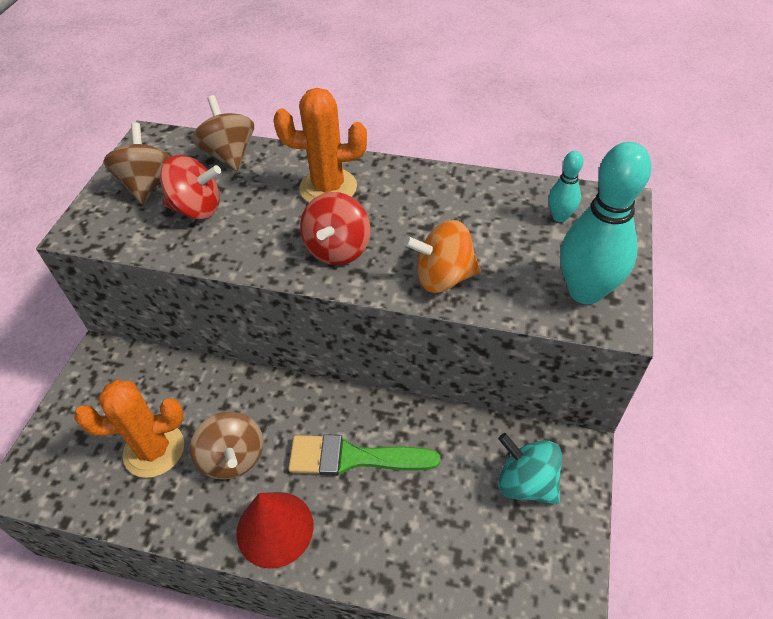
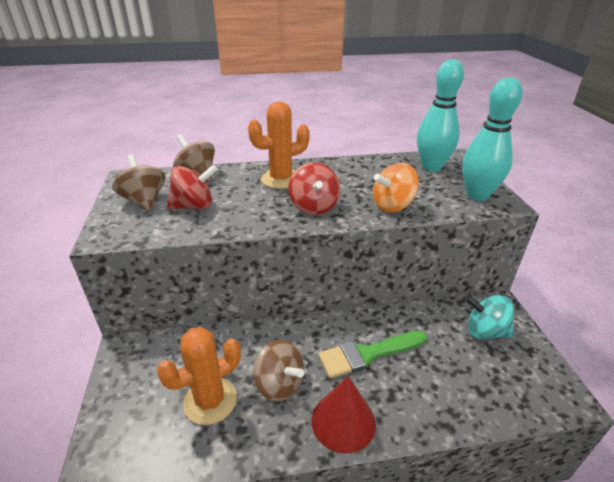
camera: 25 degrees left, 15 degrees down
(559, 217) = (431, 167): turquoise bowling pin -> turquoise bowling pin, size x2.03

